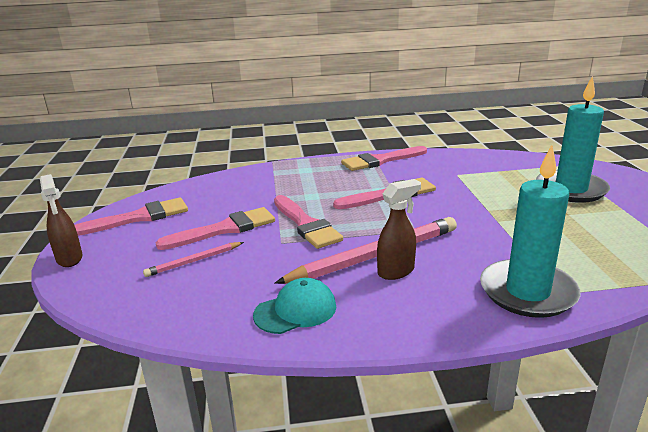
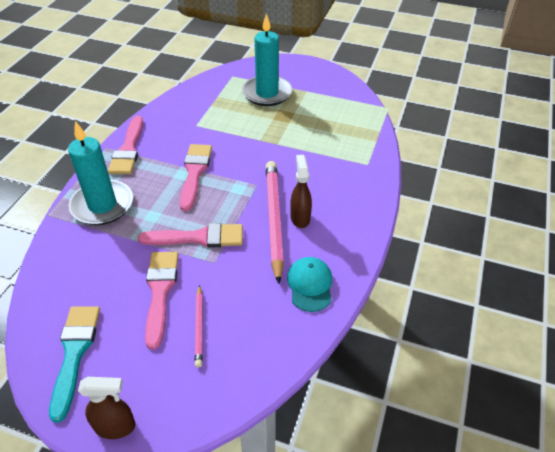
camera: 65 degrees left, 20 degrees up
(138, 218) = (74, 353): pink brush -> turquoise brush
(527, 292) = (359, 175): turquoise candle -> turquoise candle (102, 205)

